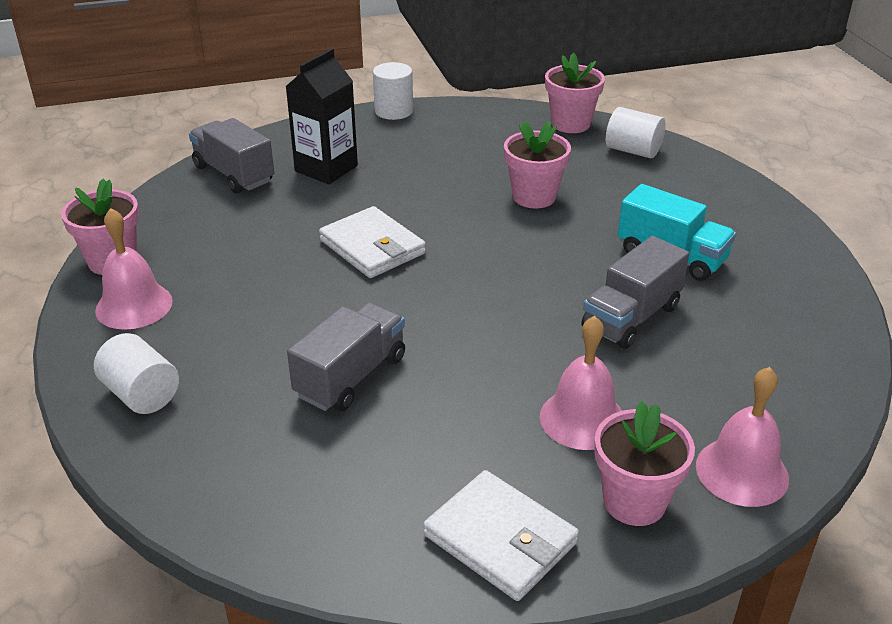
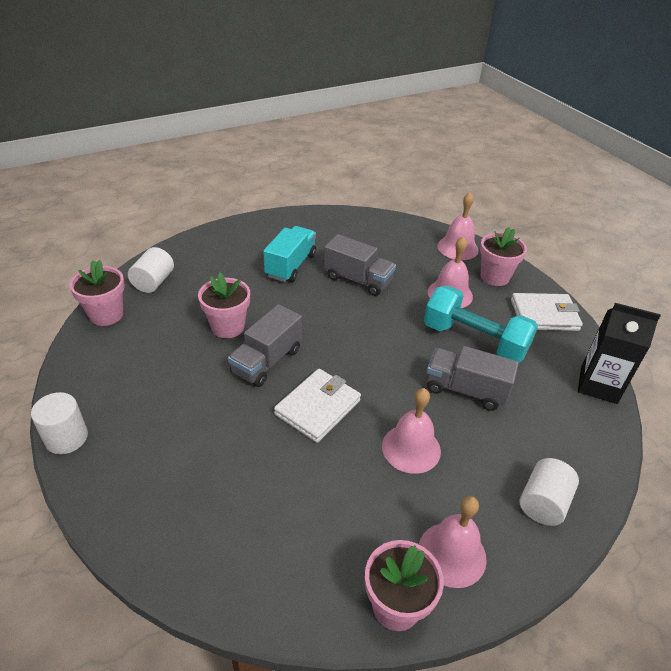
camera: 105 degrees left, 5 degrees up
(234, 174) = (210, 550): grey truck -> grey truck (267, 361)
(278, 305) = (411, 448): none -> pink bell
(326, 168) = (193, 468): black carton -> black carton (598, 385)
(452, 416) = (474, 340): none -> turquoise dumbbell
(500, 539) = (544, 315): white wallet -> white wallet turned 60 degrees clockwise

